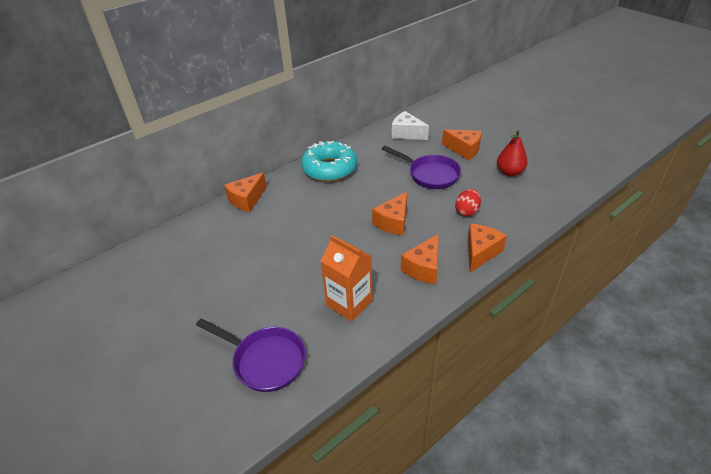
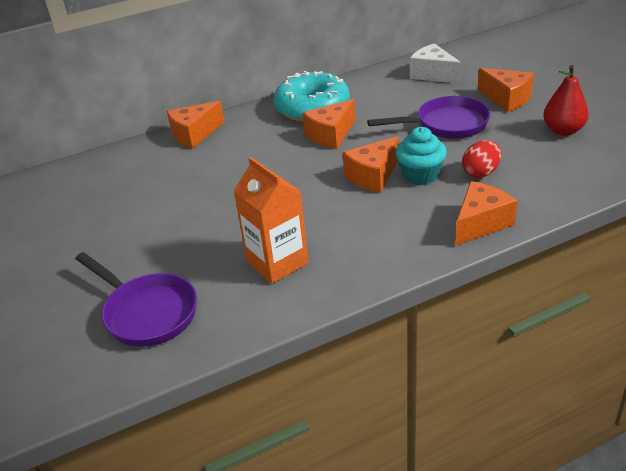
camera: 15 degrees right, 5 degrees down
(423, 268) = (393, 233): orange cheese -> orange cheese (331, 135)
(426, 218) = (420, 175): none -> turquoise cupcake
(430, 174) = (446, 125): purple pan -> purple pan turned 60 degrees counterclockwise

